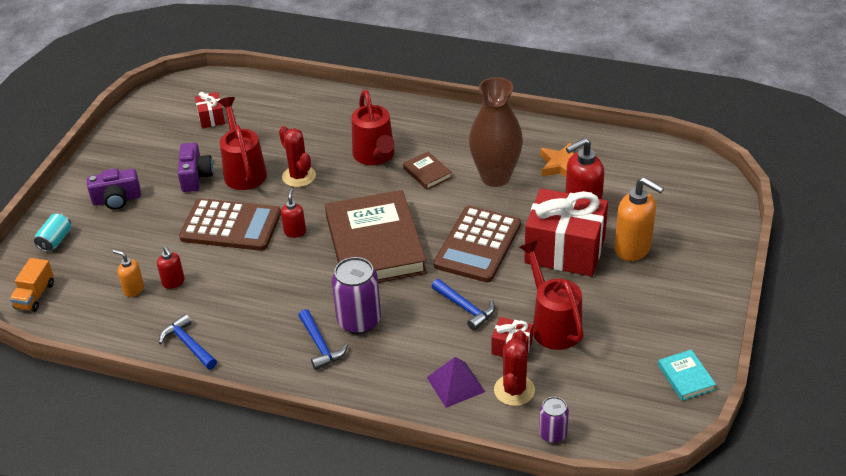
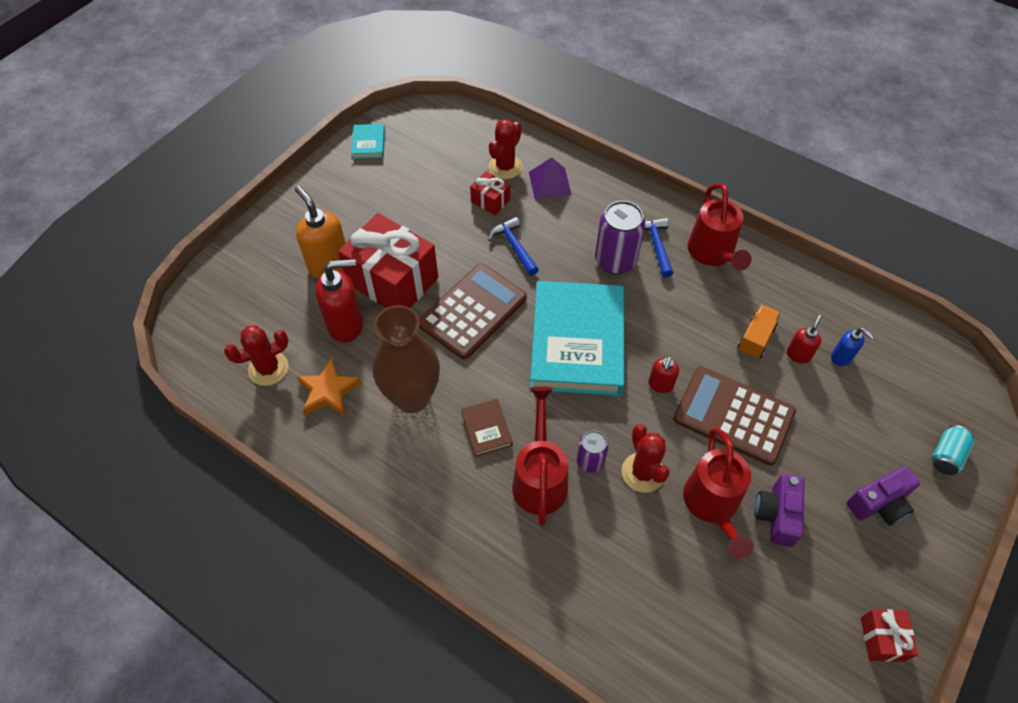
camera: 165 degrees left, 15 degrees up
(35, 296) = (951, 380): orange truck -> orange truck (755, 339)
(117, 199) = (879, 504): purple camera -> purple camera turned 150 degrees clockwise
(133, 289) = (841, 357): orange soap dispenser -> blue soap dispenser
(173, 282) = (798, 355): red soap dispenser -> red soap dispenser turned 45 degrees clockwise
(188, 344) = (780, 279): blue hammer -> none
(211, 118) = (754, 639): red gift -> red gift (882, 639)
(375, 245) = (577, 342): brown book -> turquoise book
(552, 434) = (492, 130): purple can -> purple can (590, 461)
(553, 325) = (445, 211): red watering can -> red watering can (712, 254)
(622, 167) = (268, 368): none -> red cactus

